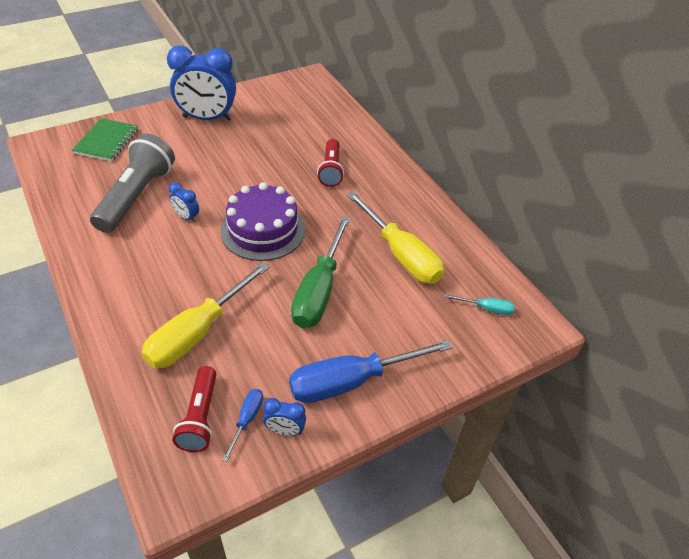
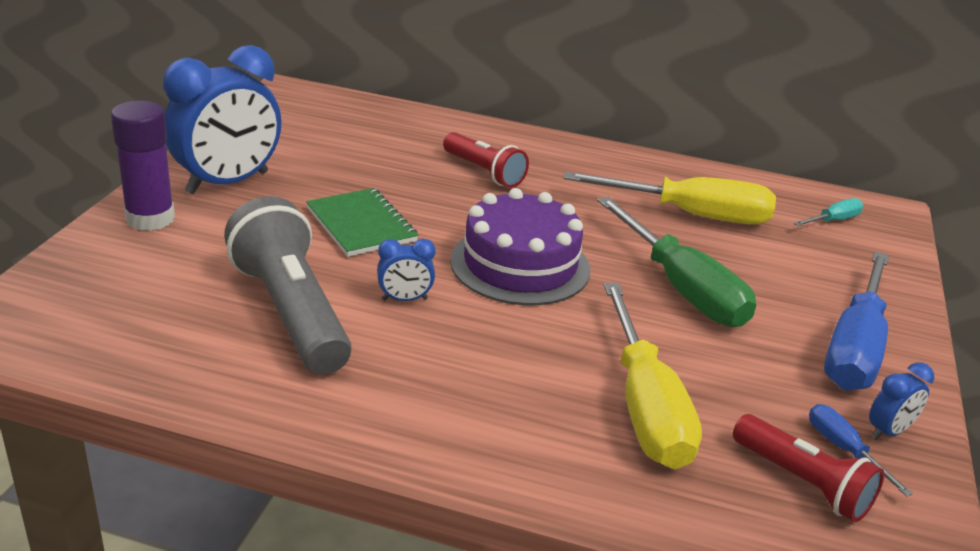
camera: 45 degrees left, 15 degrees down
(106, 141) = (115, 272): green notebook -> green notebook (361, 225)
(153, 122) = (150, 218): none -> purple glue stick

